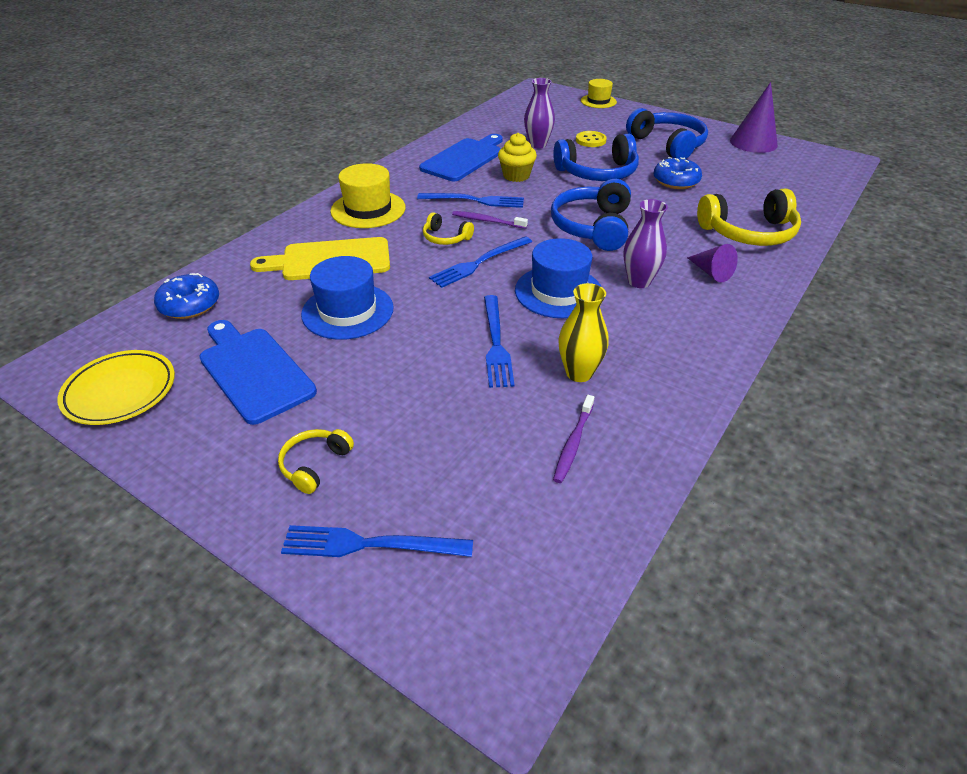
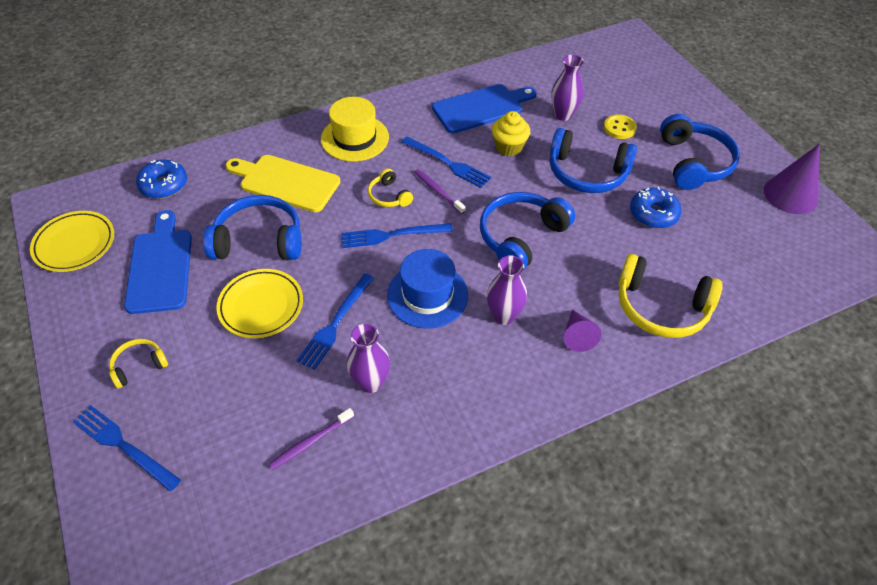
camera: 30 degrees right, 10 degrees up
(347, 311) = (259, 240): blue hat -> blue headphones
(405, 360) = (261, 306): none -> yellow plate
(579, 373) = (371, 382): yellow vase -> purple vase
(598, 101) = (678, 76): yellow hat -> none

